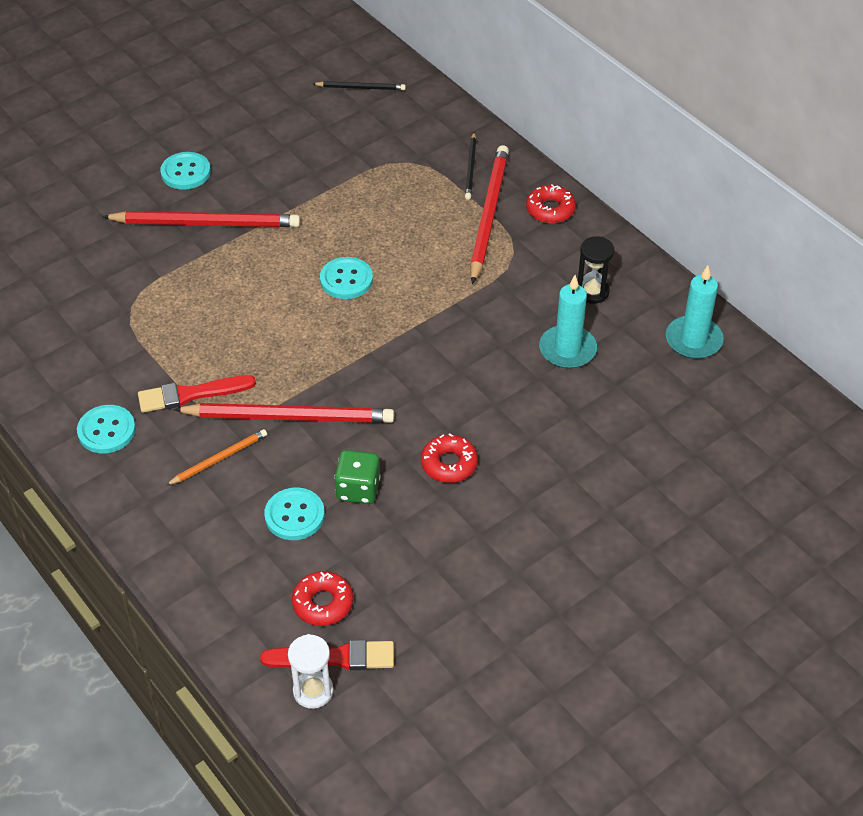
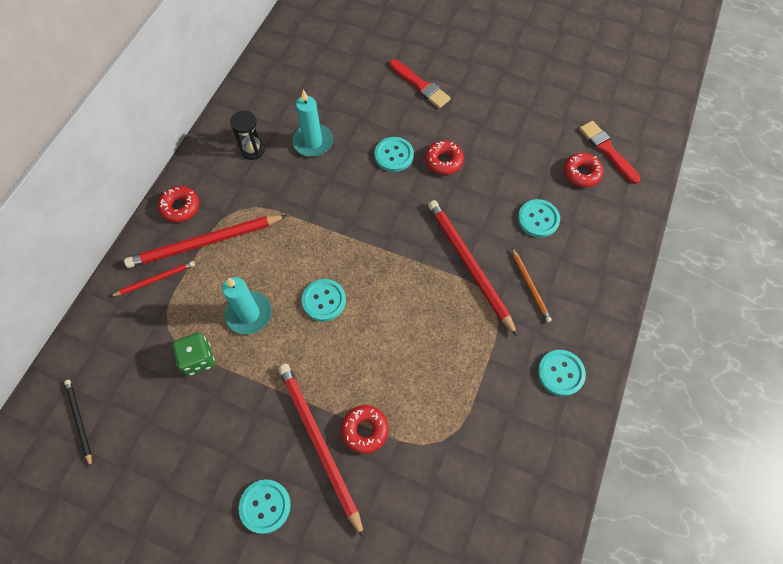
camera: 120 degrees left, 15 degrees up
(190, 257) = (365, 430): none -> red donut
(191, 394) = (493, 338): red brush -> red brush (420, 85)
(219, 459) = (530, 286): orange pencil -> orange pencil turned 135 degrees counterclockwise
(313, 691) = (633, 150): white hourglass -> none
(358, 489) = (495, 197): green dice -> green dice (198, 359)
(471, 168) = (155, 279): black pencil -> red pencil
(493, 418) = (394, 155): none -> turquoise button
(693, 340) = (267, 85): turquoise candle -> turquoise candle (249, 314)

